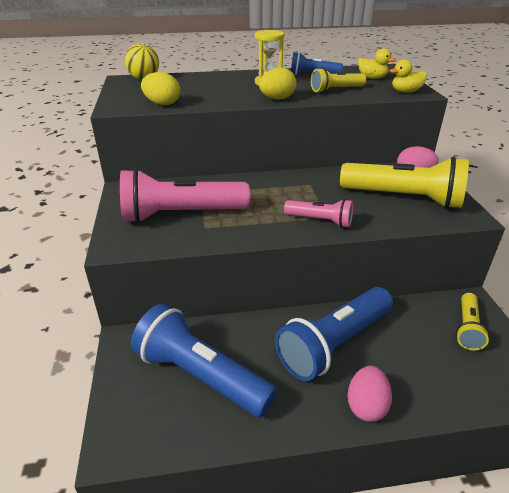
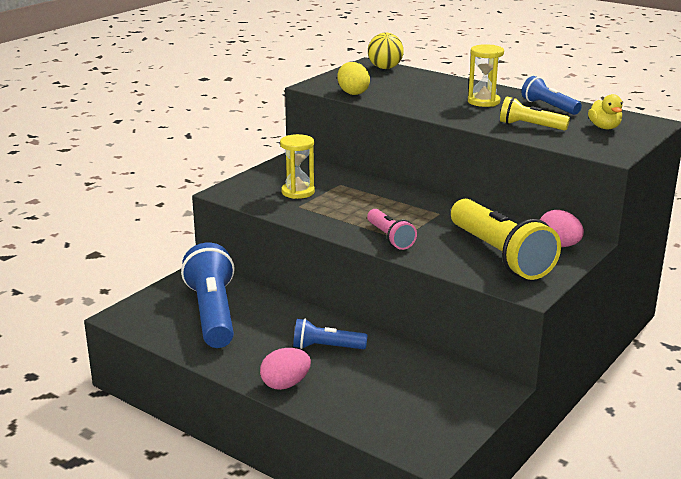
camera: 45 degrees right, 10 degrees down
(181, 214) = (298, 192): pink flashlight -> yellow hourglass
(277, 99) = (454, 117): yellow egg -> none
(334, 344) = (326, 347): blue flashlight -> blue flashlight, size x0.53
(406, 92) = (599, 149): yellow duck -> none
(467, 328) = (452, 398): yellow flashlight -> none

